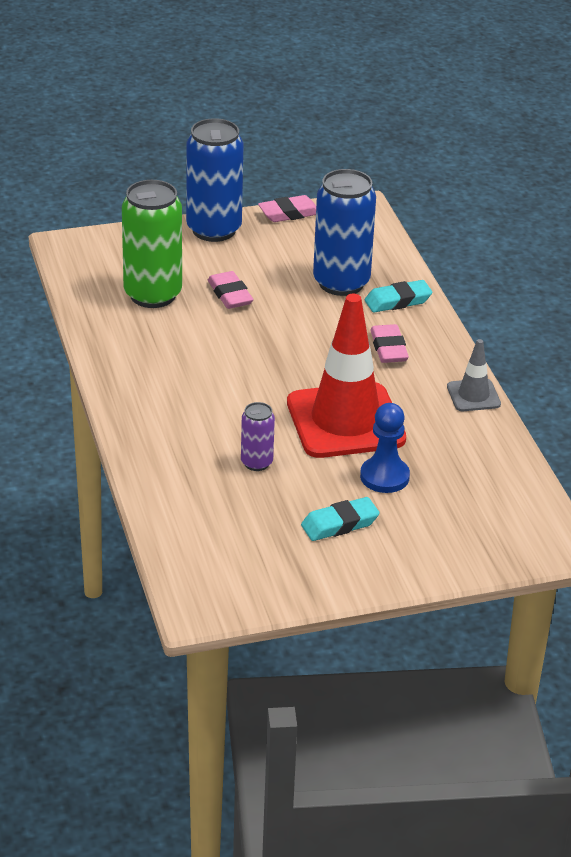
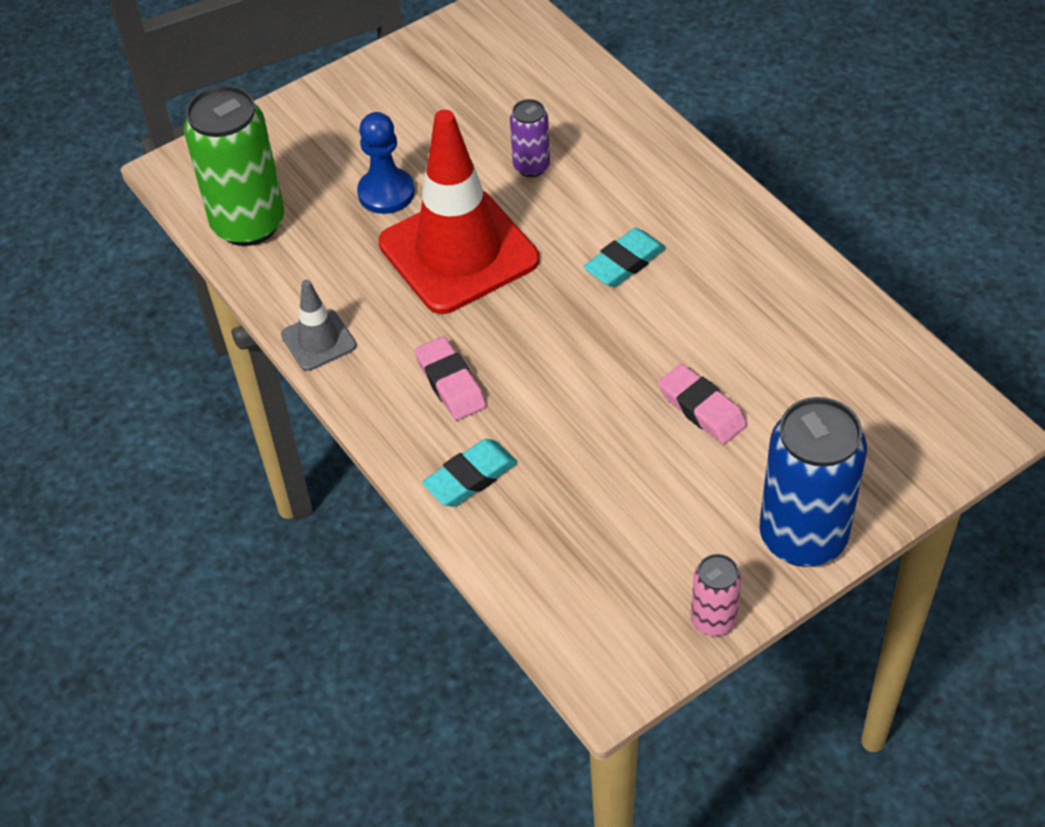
camera: 165 degrees right, 15 degrees up
(152, 295) = (801, 372): green can -> green can (248, 224)
(289, 213) = (713, 620): pink eraser -> pink can
(339, 524) = (412, 124): turquoise eraser -> turquoise eraser (624, 263)
(341, 283) = (563, 487): blue can -> none

